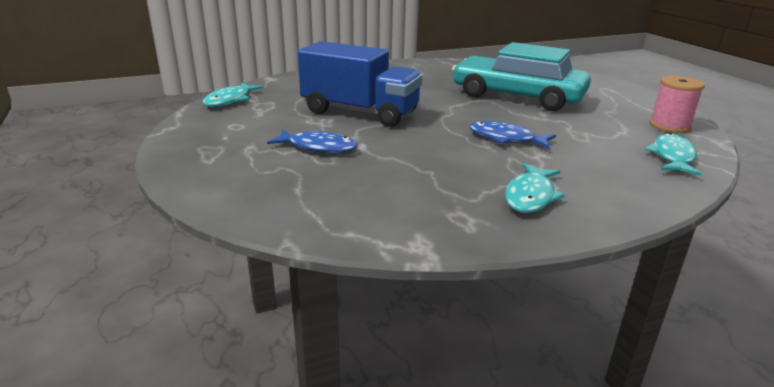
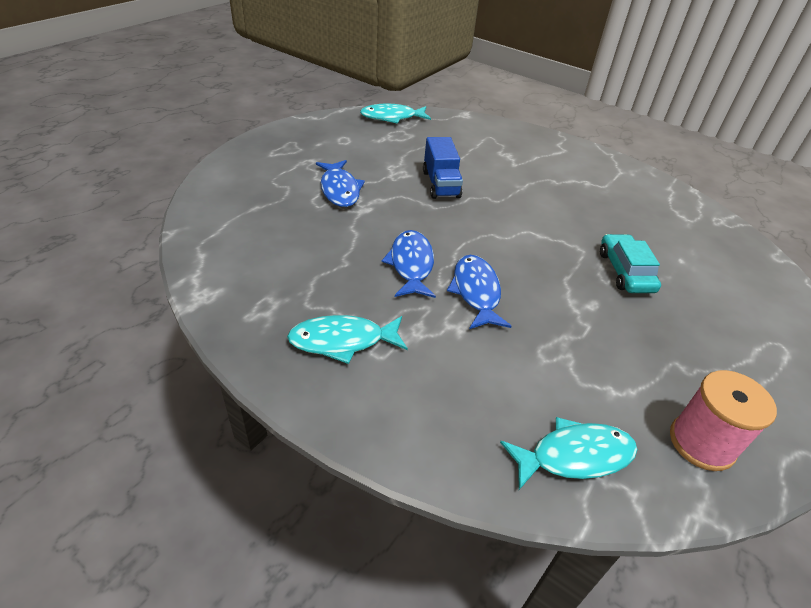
camera: 55 degrees right, 15 degrees up
(360, 112) = (440, 184): blue truck -> blue truck, size x0.53
(455, 149) = (411, 264): none -> blue fish
(517, 96) = (625, 271): turquoise car -> turquoise car, size x0.45

